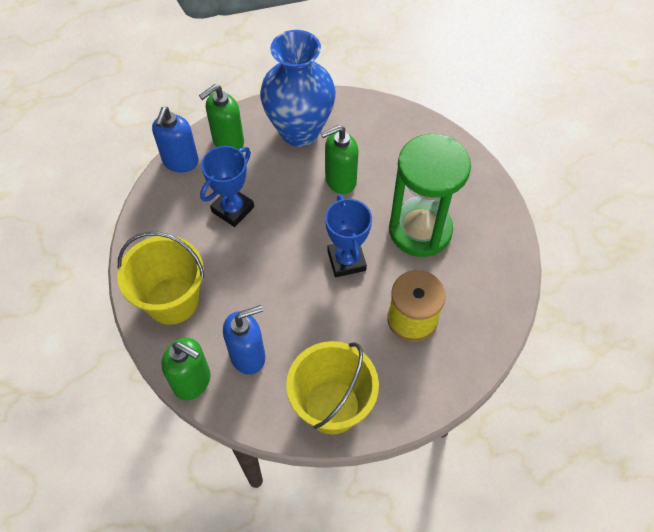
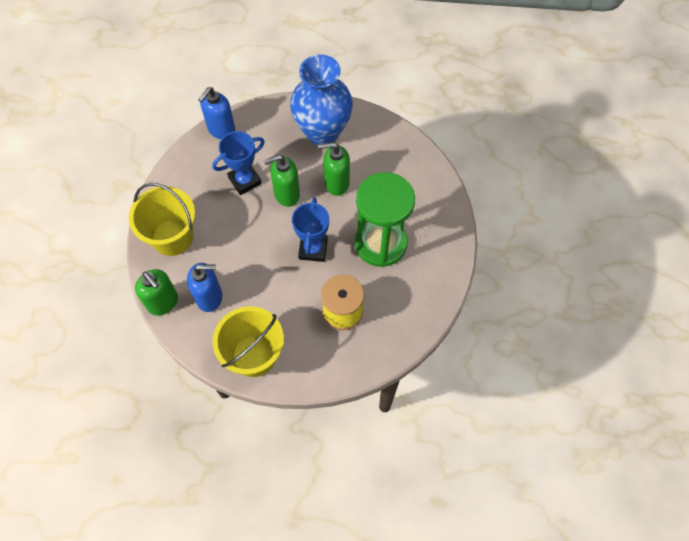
camera: 20 degrees right, 5 degrees up
(228, 141) = (263, 124): green soap dispenser -> green soap dispenser (286, 194)

